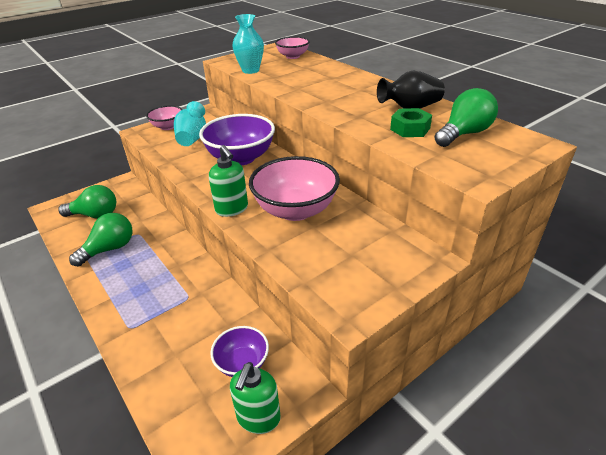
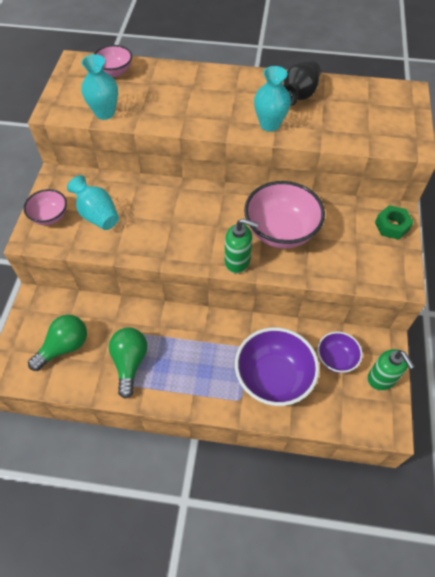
camera: 45 degrees left, 20 degrees up
(241, 158) = (173, 210): purple bowl -> purple bowl (273, 378)
(354, 114) = (269, 124): none -> turquoise vase
(410, 129) = (325, 119): green nut -> green nut (392, 226)
(463, 134) = (361, 106): green light bulb -> none

